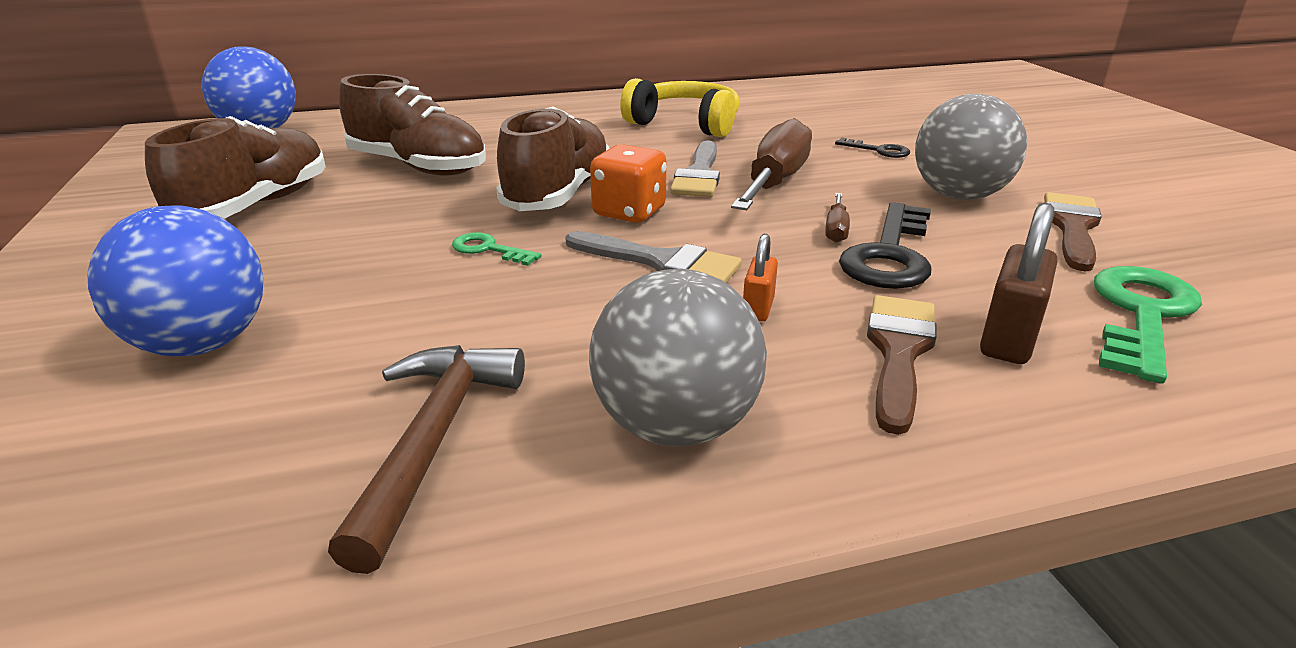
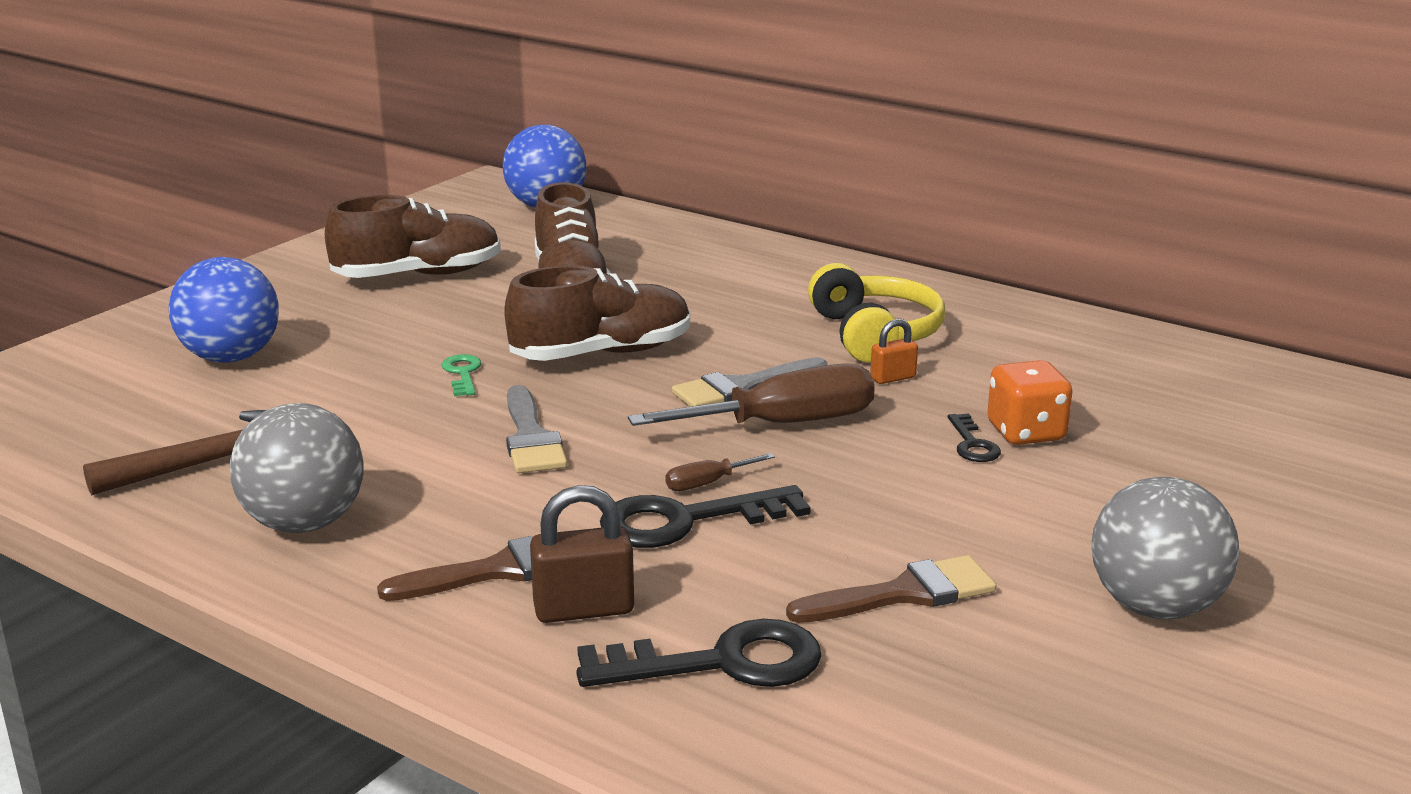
camera: 50 degrees right, 5 degrees down
(629, 212) = (607, 392): orange dice -> orange dice (1026, 432)
(758, 308) = (502, 498): orange padlock -> orange padlock (893, 378)
(959, 196) = (900, 517): grey ball -> grey ball (1155, 606)
(1141, 315) = (721, 662): green key -> black key

